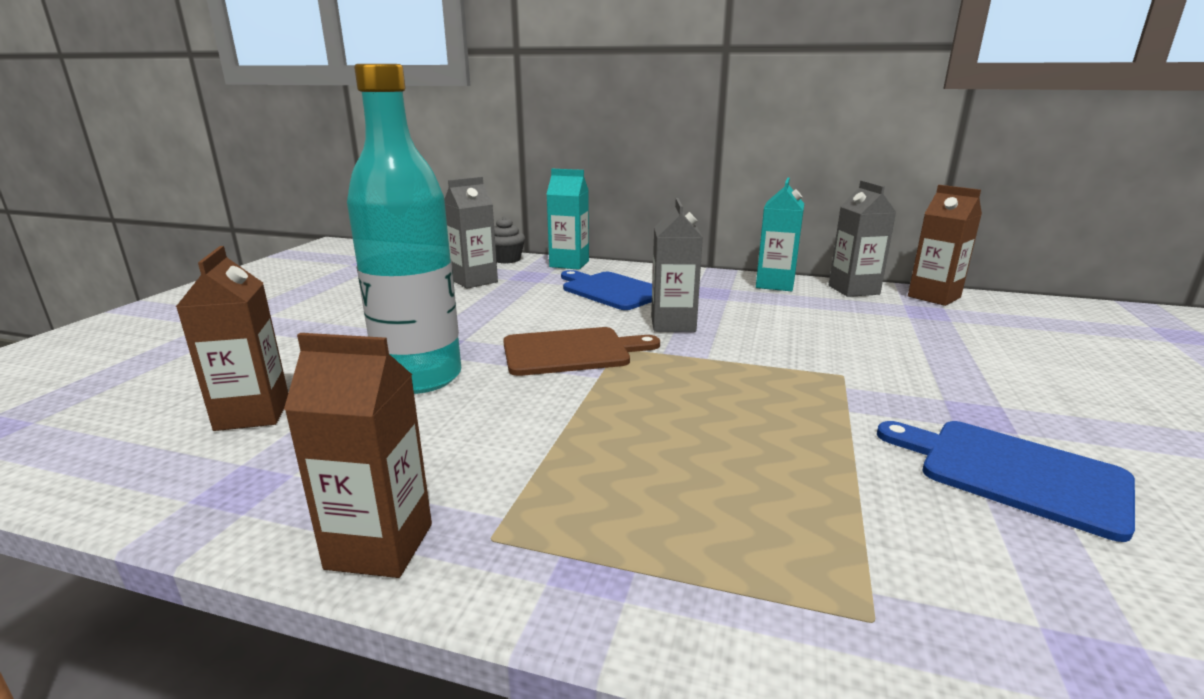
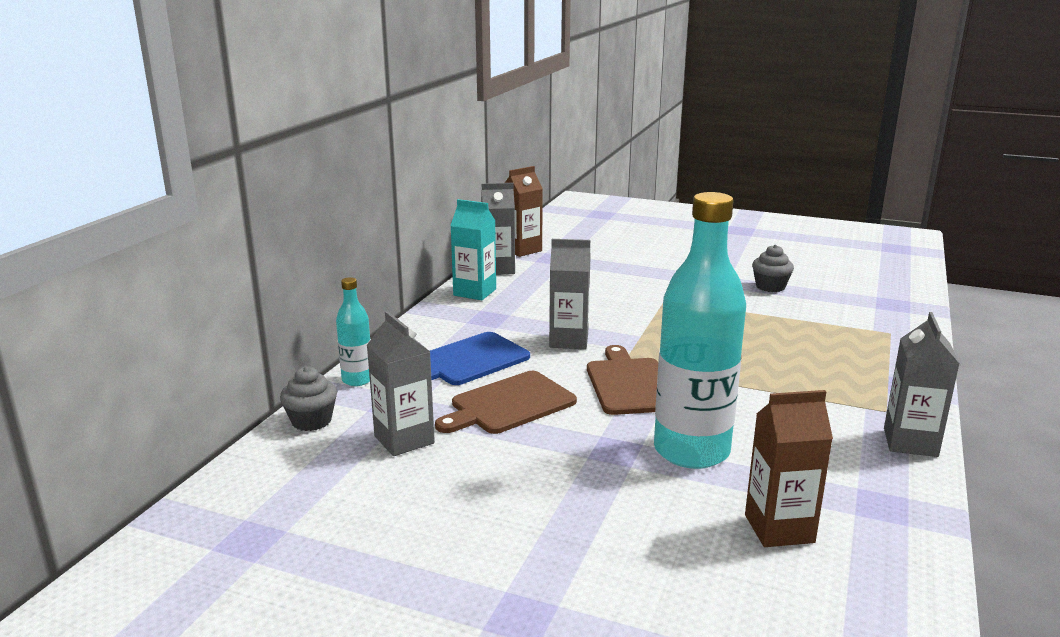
camera: 85 degrees left, 0 degrees up
(380, 546) = (910, 442): brown carton -> grey carton
(527, 306) = (509, 404): none -> brown cutting board
(569, 264) = (357, 380): turquoise carton -> turquoise bottle
(1012, 473) = (770, 287): blue cutting board -> grey cupcake

